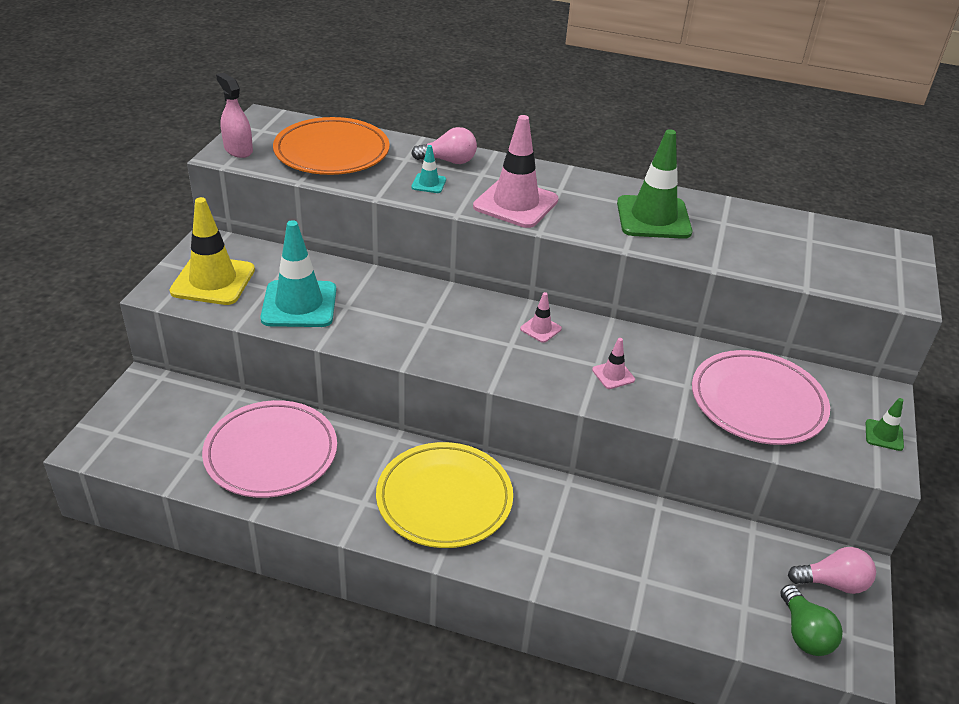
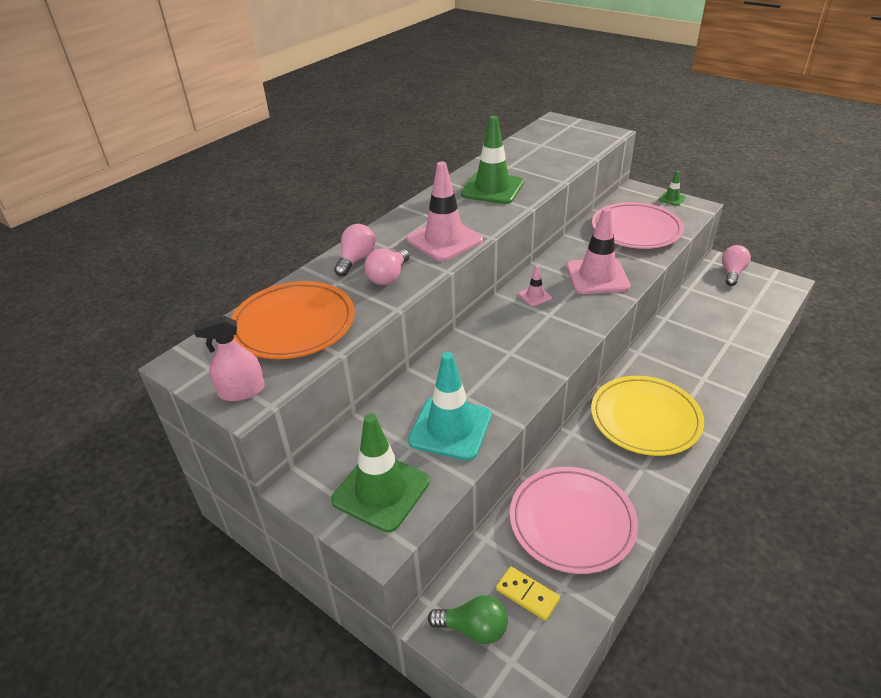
camera: 65 degrees left, 0 degrees up
(180, 433) = (527, 594): none -> yellow domino
(213, 281) = (381, 491): yellow traffic cone -> green traffic cone
(428, 183) = (388, 277): turquoise traffic cone -> pink light bulb
(613, 375) = (597, 276): pink traffic cone -> pink traffic cone, size x2.19
(804, 633) = (769, 294): green light bulb -> green light bulb (473, 628)

